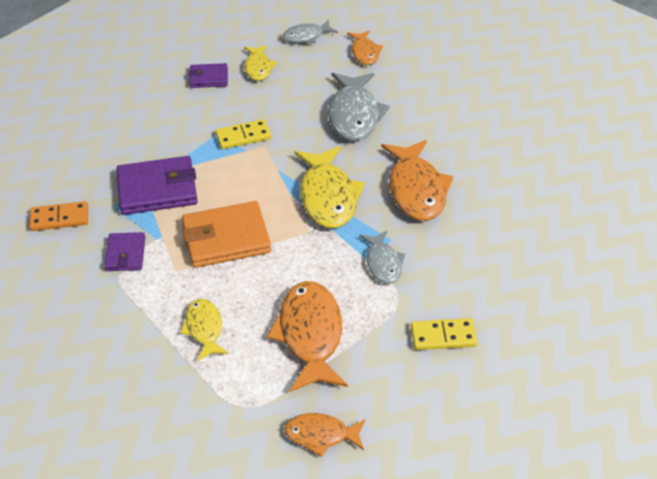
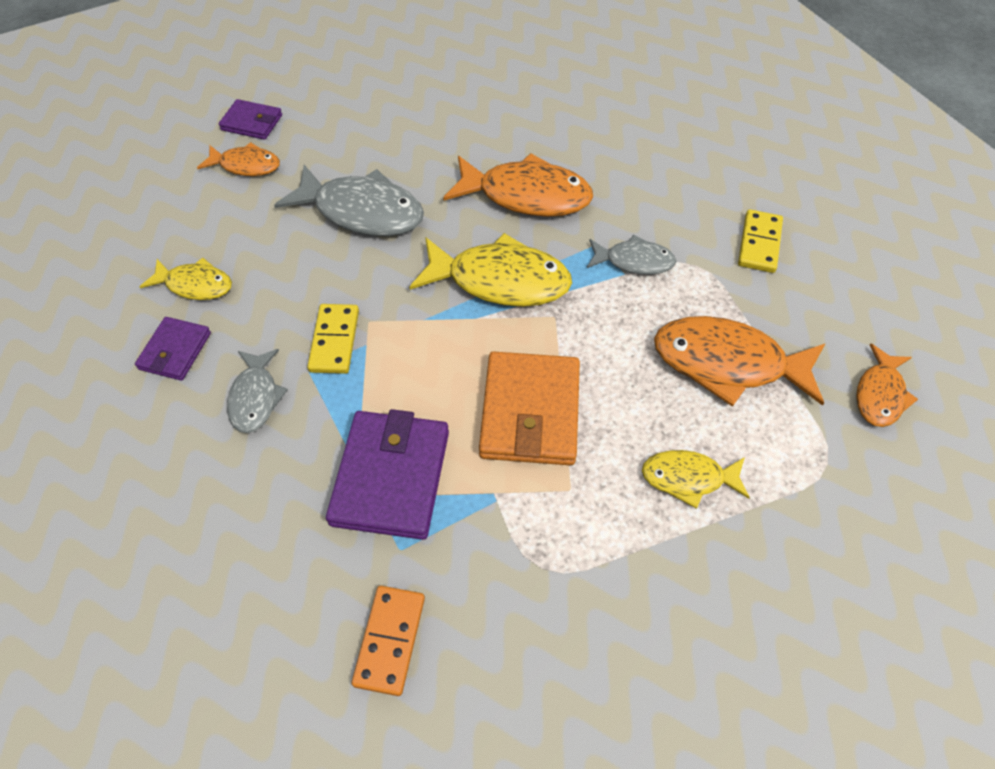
camera: 70 degrees left, 10 degrees up
(125, 254) = (512, 551): purple wallet -> purple wallet (252, 123)
(306, 36) = (165, 213): grey fish -> grey fish (255, 397)

